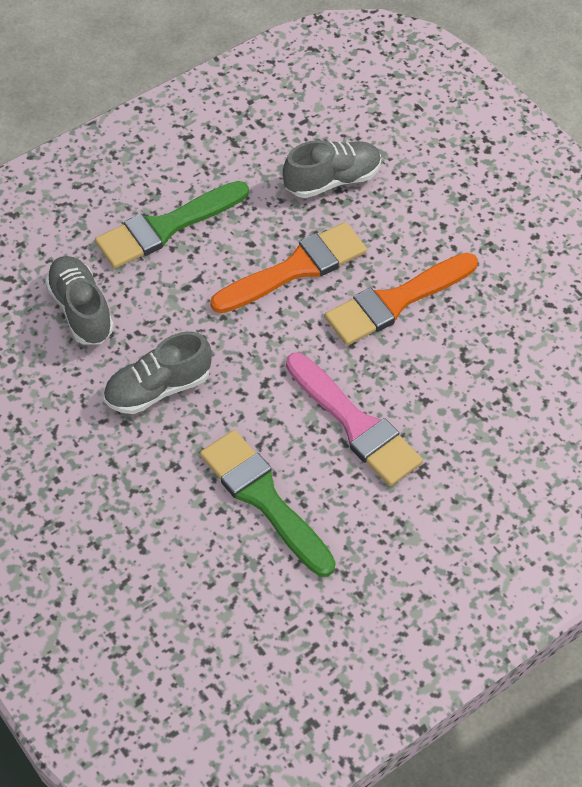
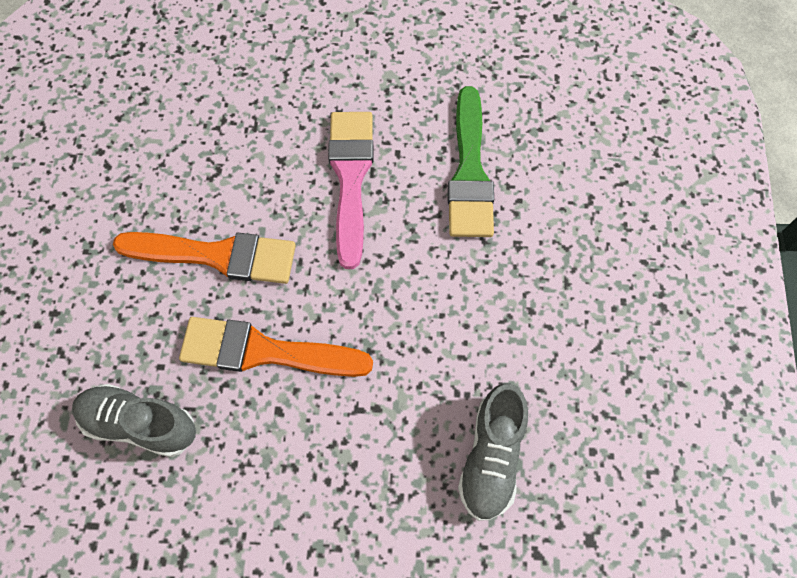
camera: 140 degrees left, 10 degrees up
(158, 388) = (480, 322): grey shoe -> none
(166, 227) = (340, 495): green brush -> none

